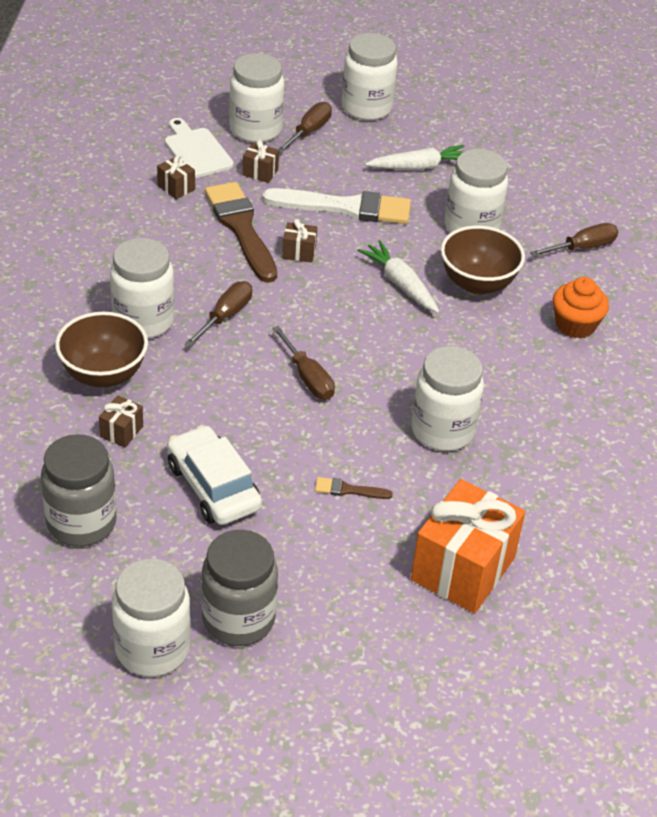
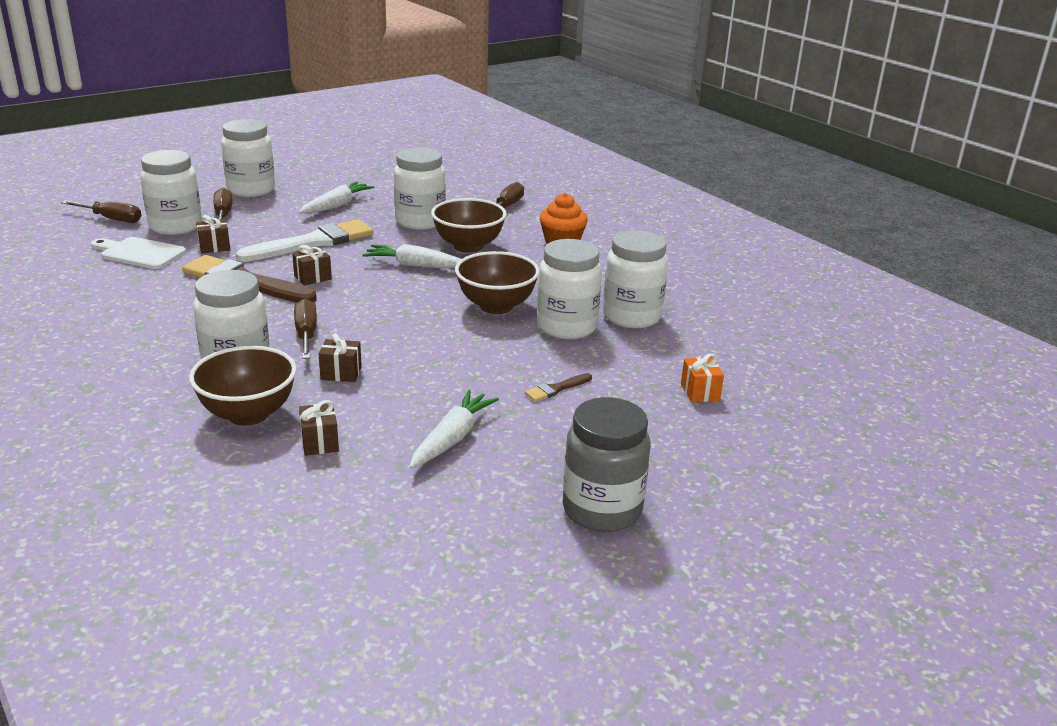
camera: 40 degrees left, 15 degrees down
(81, 523) = (373, 522): grey jar -> none
(152, 649) = (567, 572): white jar -> white jar (631, 316)
(176, 188) = (151, 279): brown gift -> brown gift (341, 373)
(213, 486) = (452, 438): white car -> white carrot
(307, 377) = (426, 341): brown screwdriver -> brown screwdriver (111, 219)
(412, 371) = (496, 306): none -> brown bowl
(463, 569) = (700, 392): orange gift -> orange gift, size x0.43

